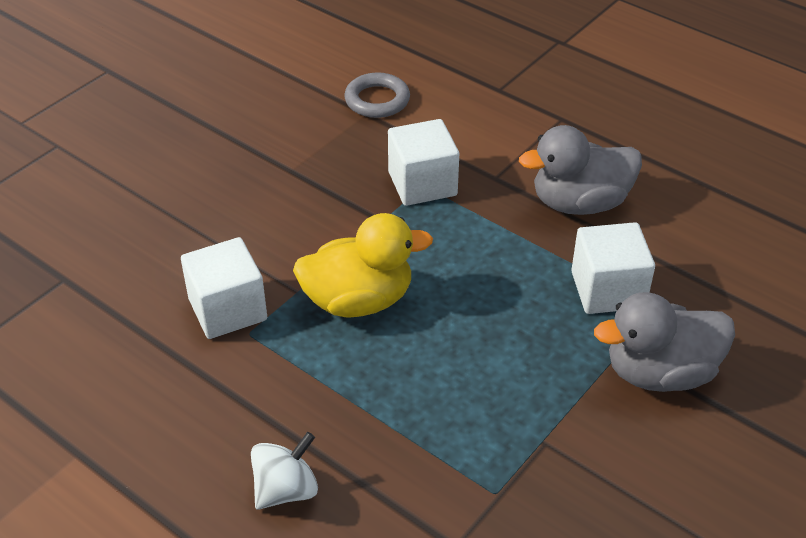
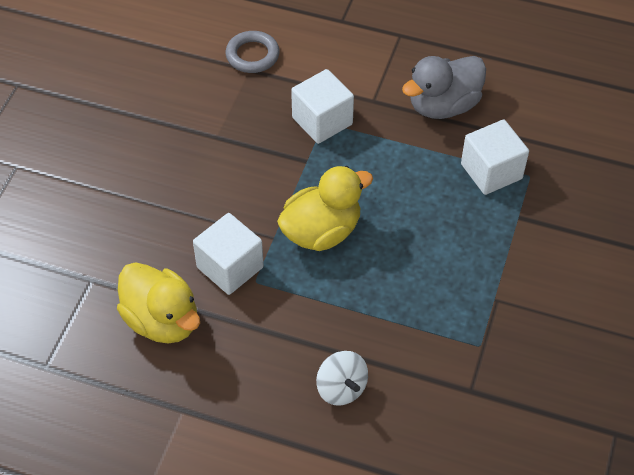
camera: 20 degrees left, 10 degrees up
(115, 345) = (162, 320): none -> yellow duck
(286, 489) = (341, 388): white spinning top -> white spinning top turned 120 degrees clockwise
(660, 373) = (550, 225): grey duck -> none

